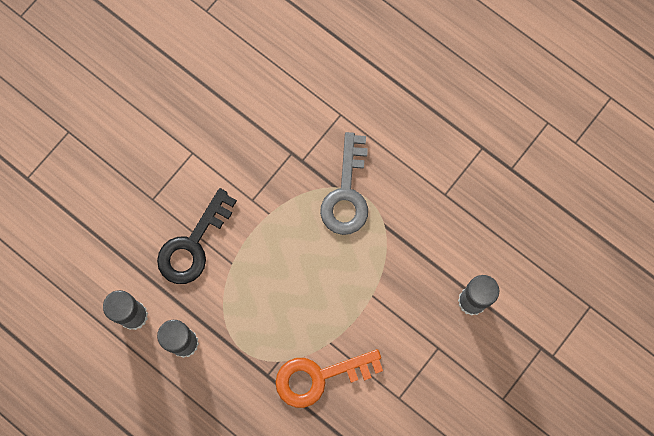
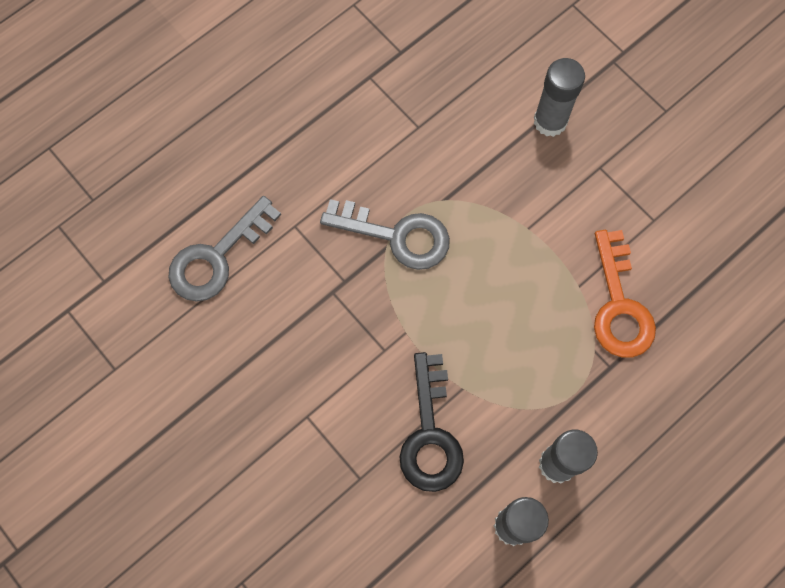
camera: 80 degrees left, 5 degrees down
(193, 244) = (430, 434): black key -> black key turned 45 degrees clockwise
(304, 63) = (217, 257): none -> grey key

